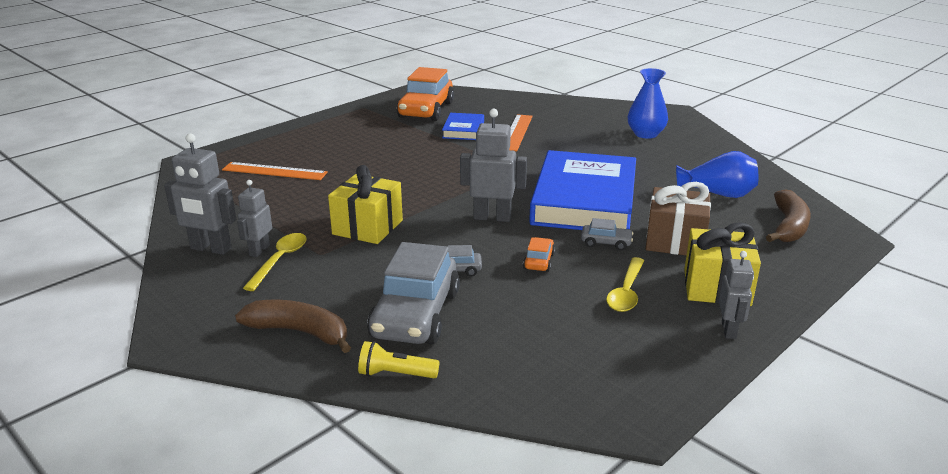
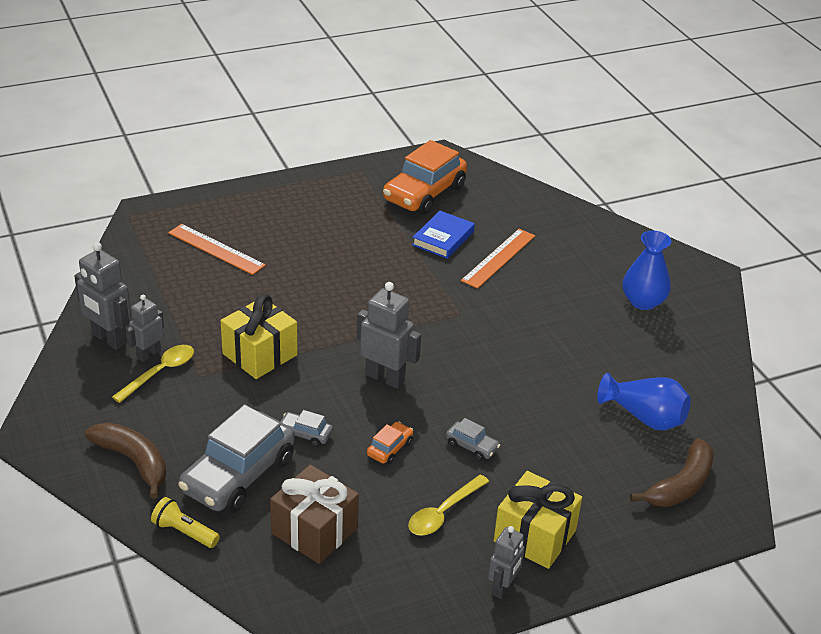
camera: 20 degrees right, 10 degrees up
(584, 200) = (495, 382): blue book -> none
(675, 241) = (543, 466): brown gift -> brown gift (314, 530)

